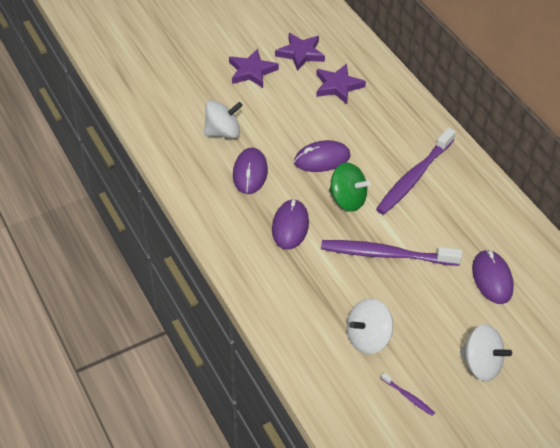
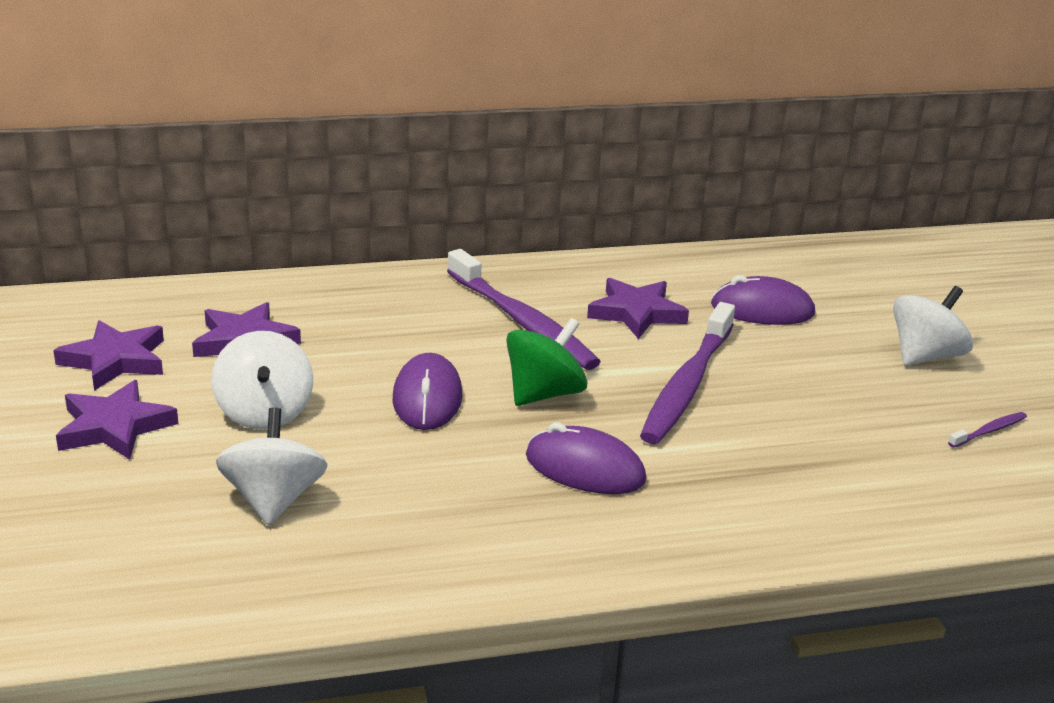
camera: 75 degrees left, 20 degrees down
(250, 173) = (417, 488): purple mouse -> none
(367, 338) = (867, 442): white spinning top -> white spinning top (264, 413)
(452, 222) = (636, 313): none -> purple star

